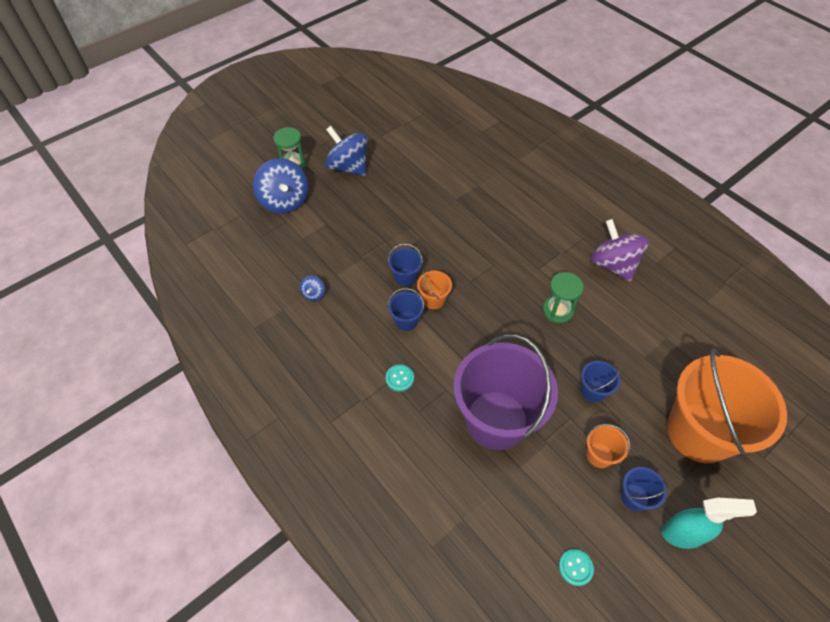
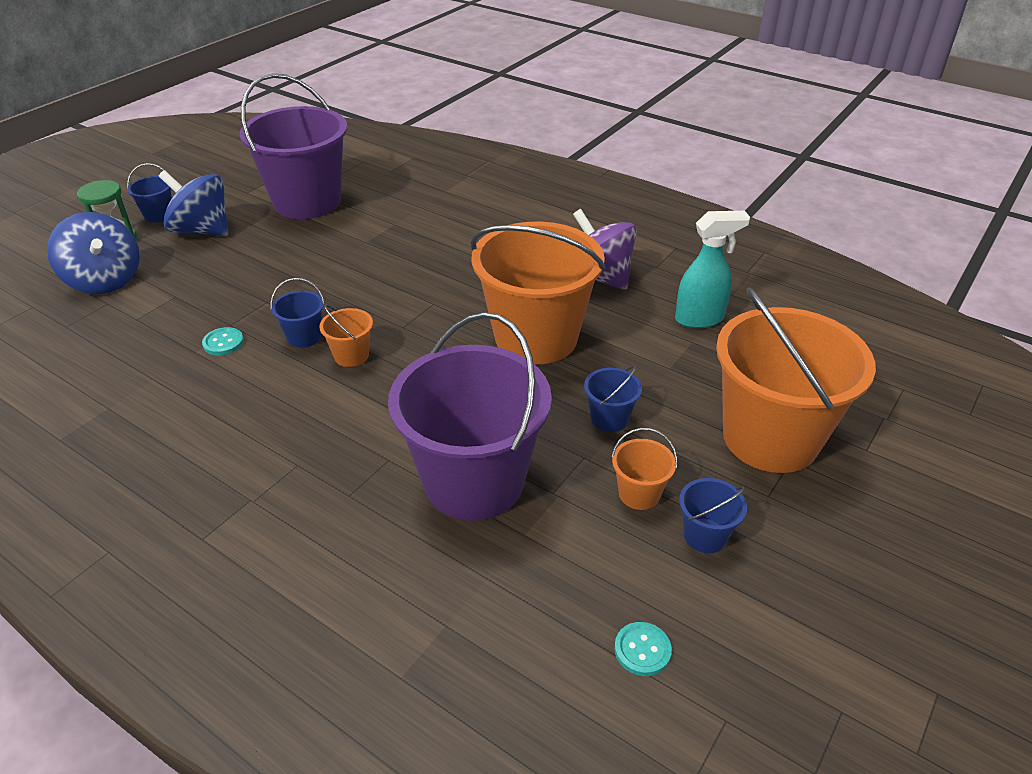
camera: 15 degrees left, 15 degrees down
(314, 294) = (160, 380): blue spinning top -> none
(399, 378) = (312, 459): turquoise button -> turquoise button (223, 343)
(406, 321) = (312, 387): blue bucket -> blue bucket (158, 215)
(420, 152) = (307, 202): none -> purple bucket
(557, 310) = (536, 337): green hourglass -> orange bucket
(683, 534) = (789, 566): turquoise spray bottle -> turquoise spray bottle (700, 319)

